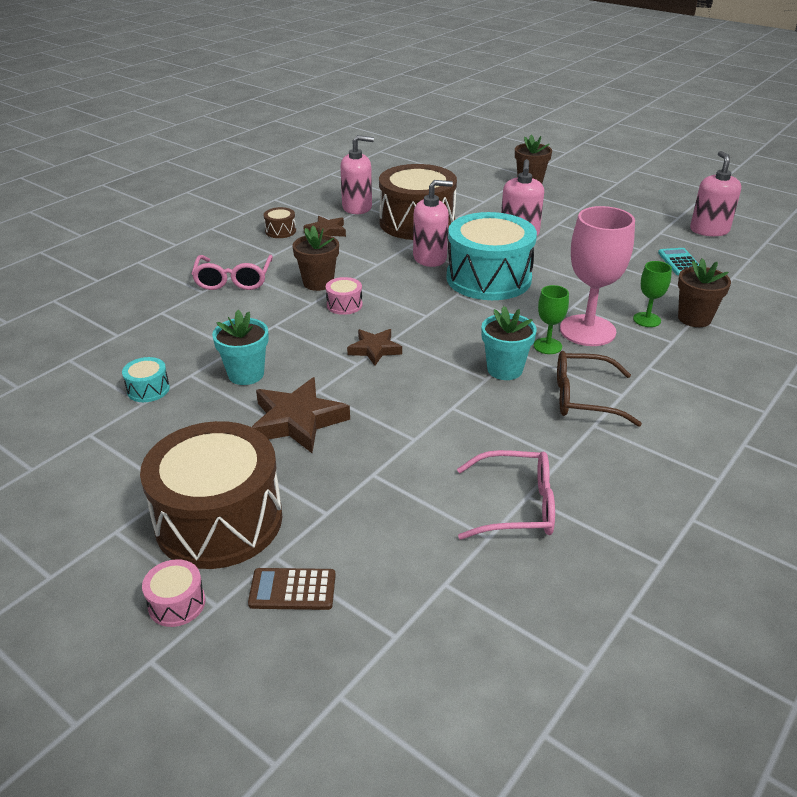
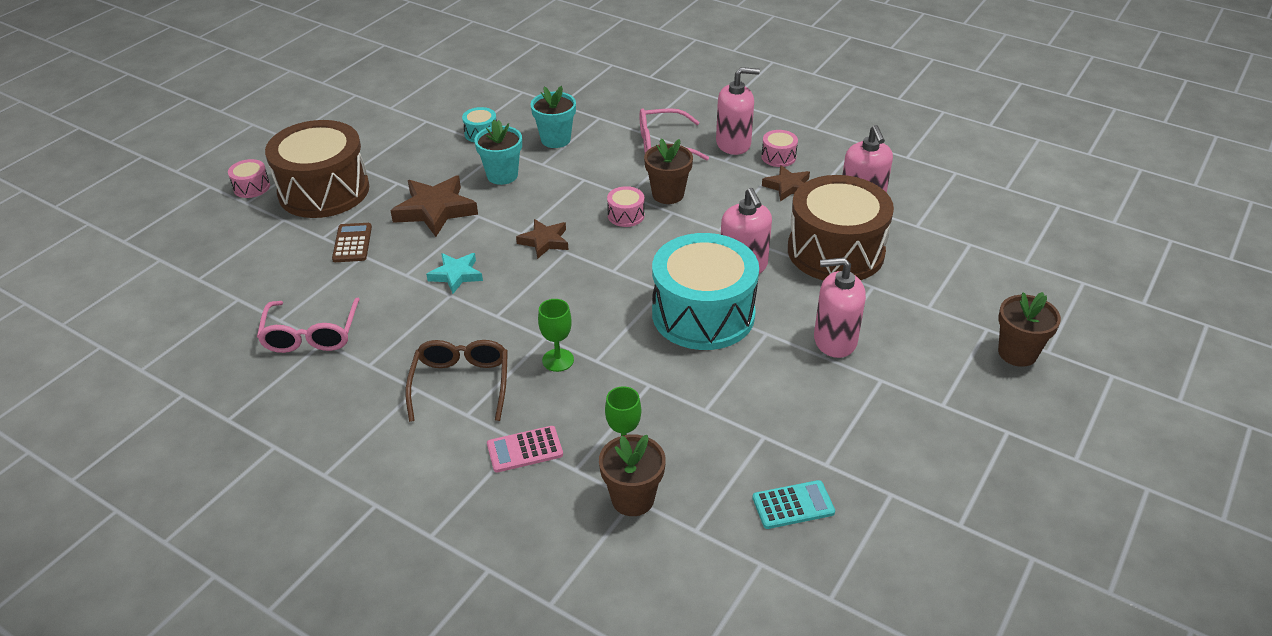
camera: 85 degrees right, 5 degrees up
(280, 231) = (778, 157): brown drum -> pink drum
(292, 589) = (251, 230): brown calculator -> brown calculator (352, 243)
(420, 404) = (456, 275): none -> turquoise star
(504, 370) = (511, 328): turquoise flower pot -> turquoise flower pot (555, 139)
(587, 330) = (593, 394): pink goblet -> none
(657, 364) = (525, 449): none -> pink calculator
(709, 230) = (922, 560): pink soap dispenser -> pink soap dispenser (733, 144)

